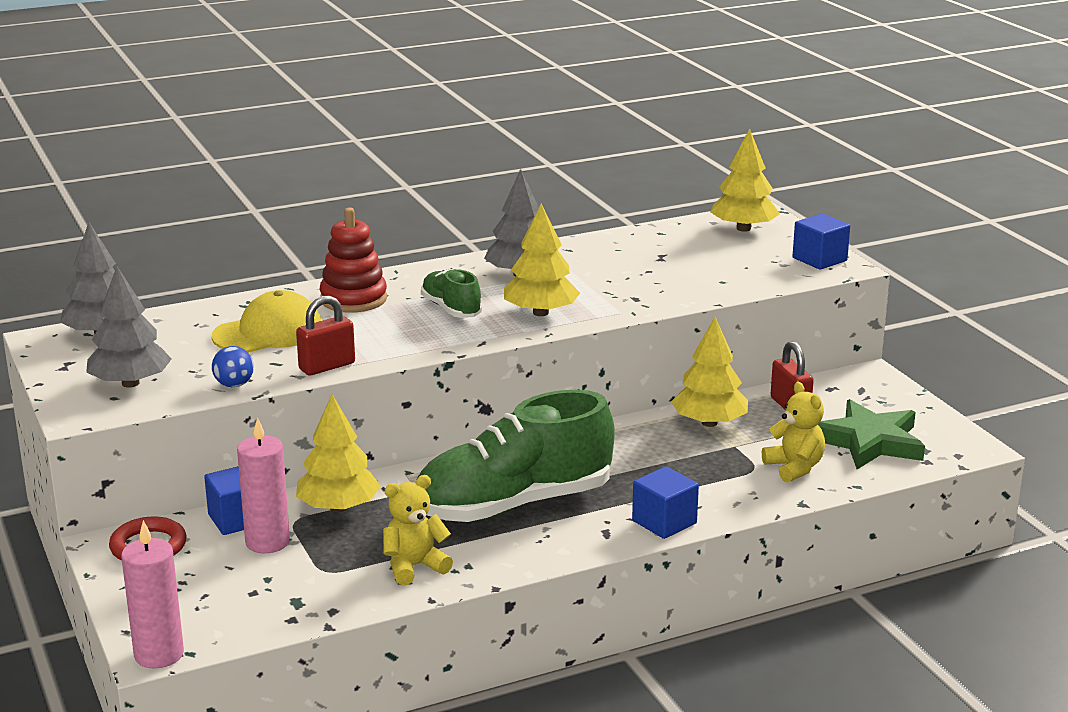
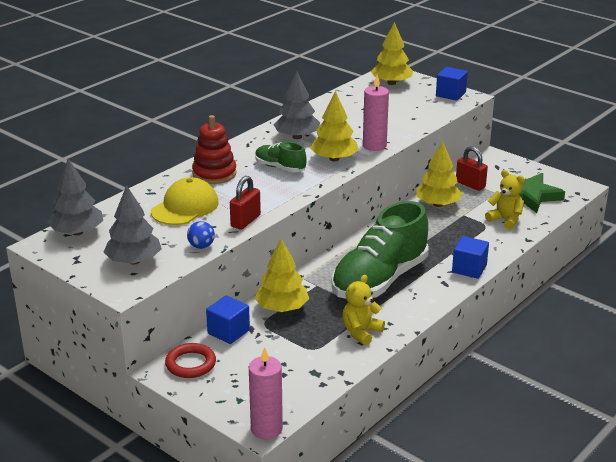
camera: 25 degrees left, 5 degrees up
(267, 542) = (261, 341): pink candle -> pink candle (374, 146)

